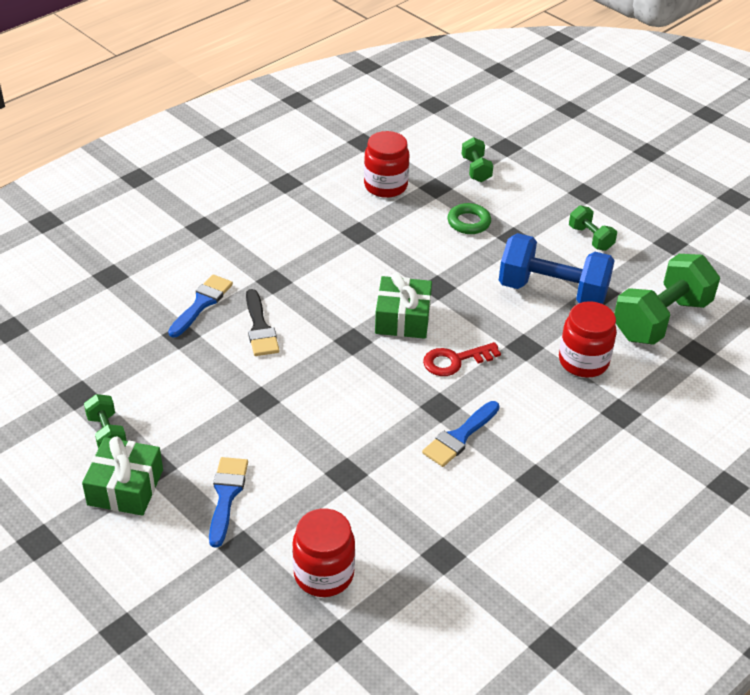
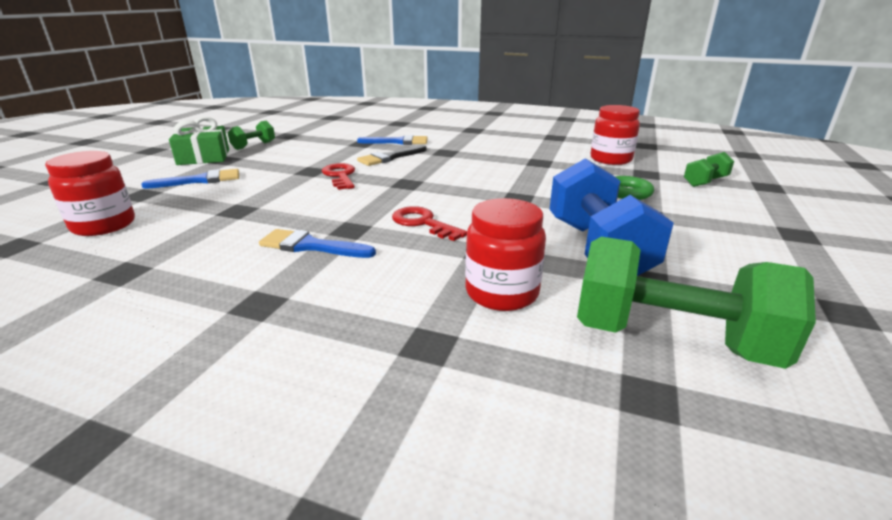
camera: 65 degrees right, 15 degrees down
(295, 381) = (340, 176): none -> red key
(403, 318) = (456, 193): green gift -> none
(590, 238) = (730, 252): green dumbbell -> none

